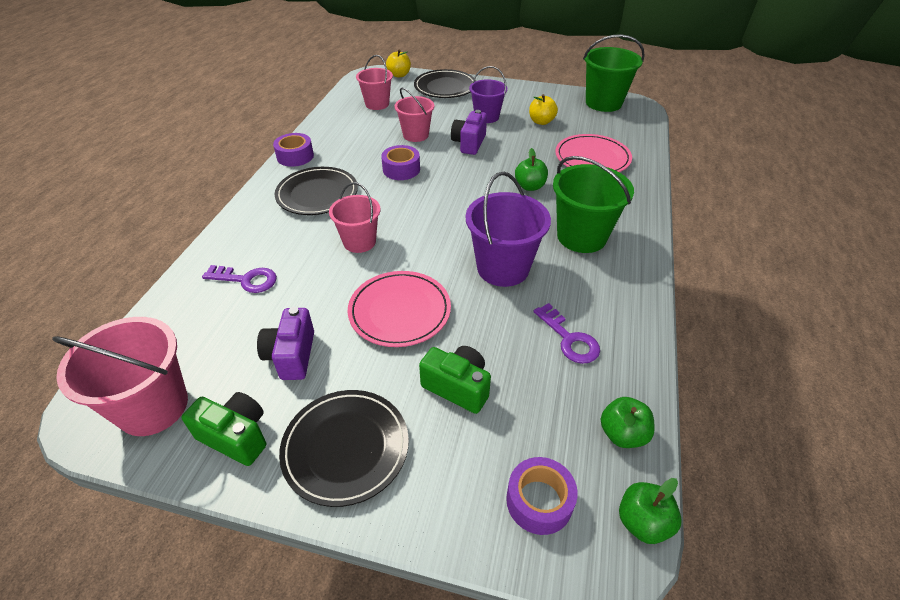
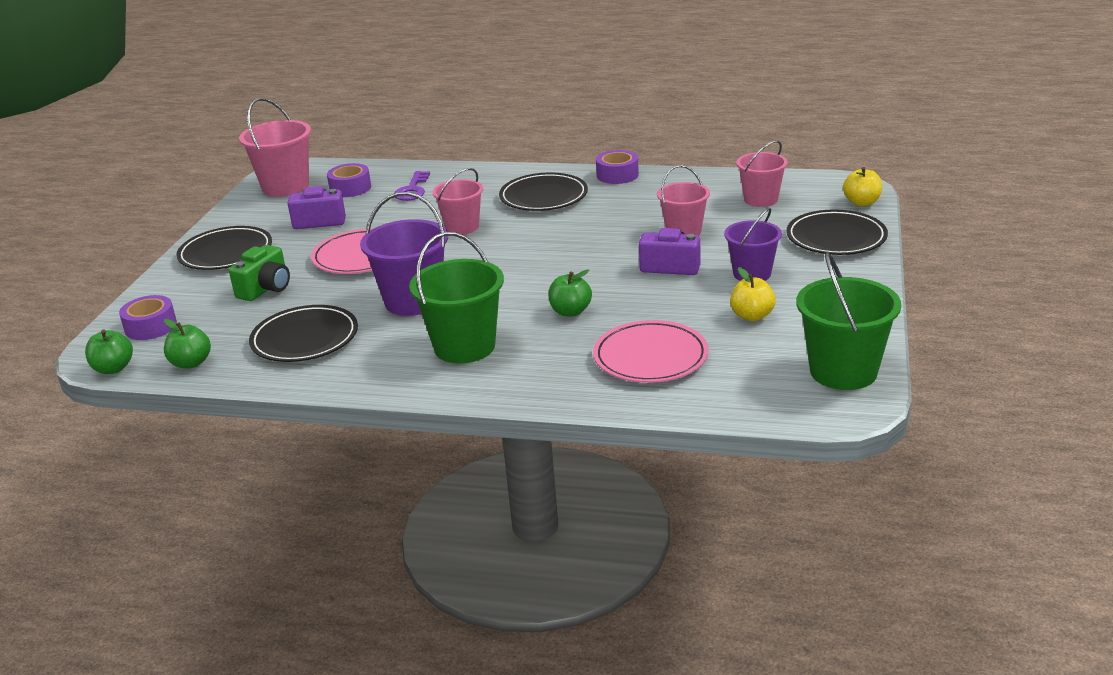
camera: 90 degrees right, 15 degrees down
(236, 436) = (250, 216): green camera -> none
(401, 169) = (599, 232): purple tape -> purple tape (350, 188)
(569, 339) = (305, 339): purple key -> black plate

